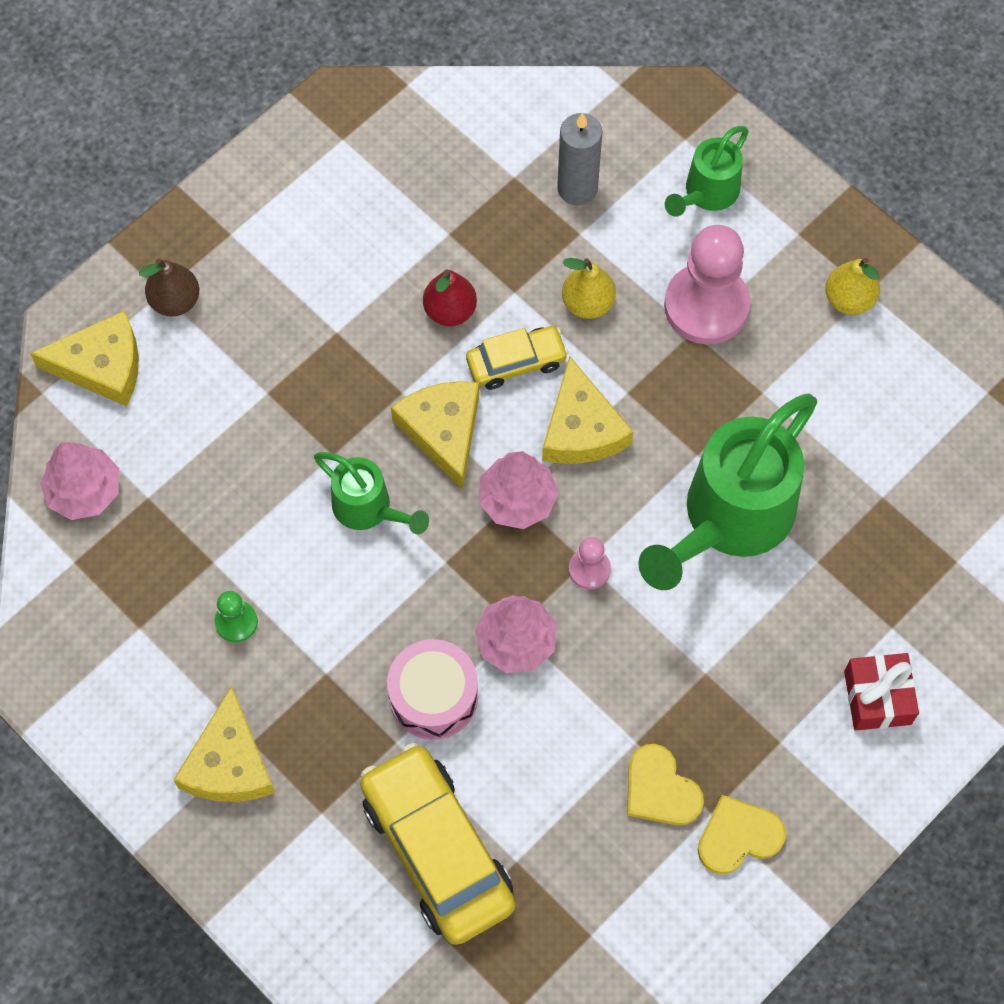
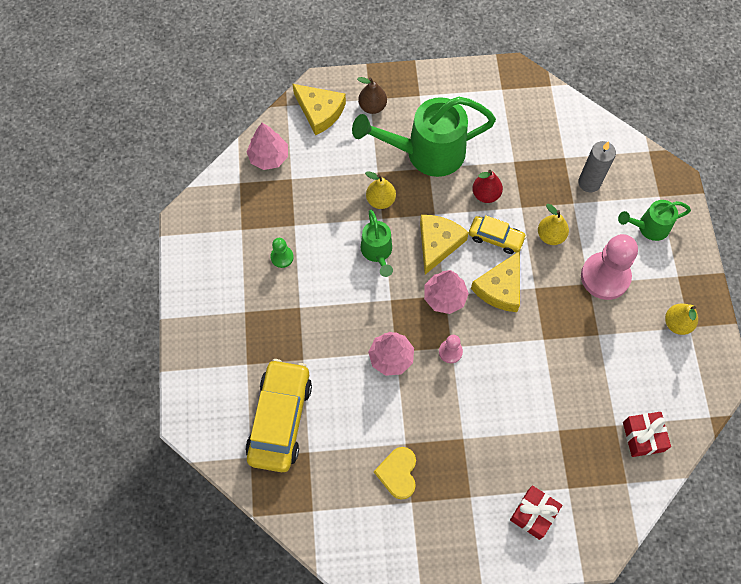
camera: 40 degrees right, 0 degrees up
(229, 763) = (228, 313): yellow cheese -> none
(308, 431) = (380, 200): none -> yellow pear
(433, 696) = (335, 353): pink drum -> none
(729, 519) = (533, 379): green watering can -> green watering can (426, 152)
(738, 836) = (414, 523): yellow heart -> none
(928, 485) = (643, 437): none -> red gift

